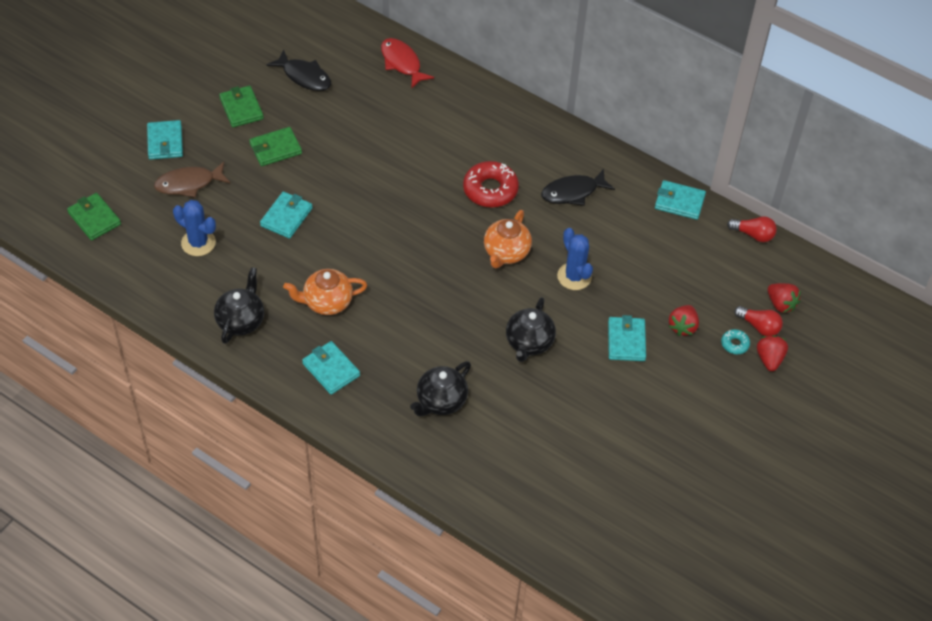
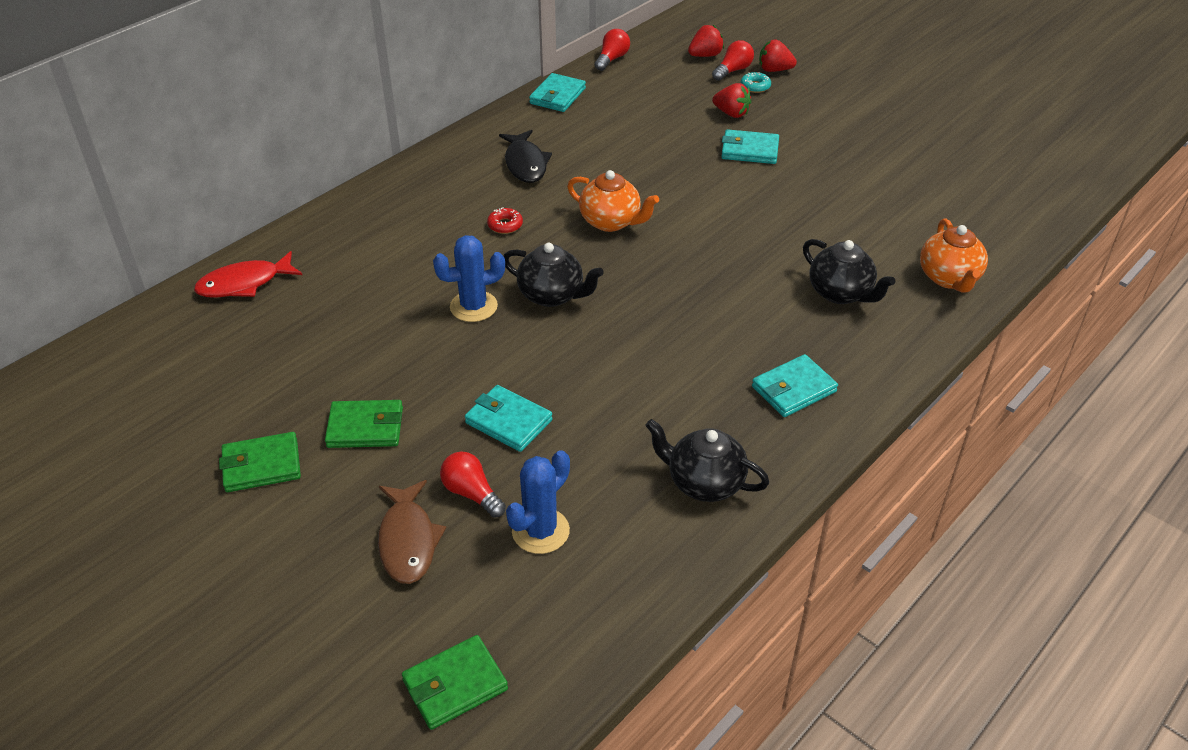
camera: 80 degrees left, 10 degrees down
(165, 142) = (300, 572): turquoise wallet -> none
(225, 207) = (471, 493): none -> red light bulb
(275, 149) = (365, 427): green wallet -> green wallet turned 75 degrees counterclockwise
(304, 76) = (223, 387): black fish -> none
(327, 302) = (676, 387): orange teapot -> orange teapot (949, 278)
(490, 190) = (505, 225): red donut -> red donut, size x0.49
(529, 343) = (751, 217): black teapot -> black teapot (552, 295)
(574, 276) = (654, 175): blue cactus -> blue cactus (473, 306)

